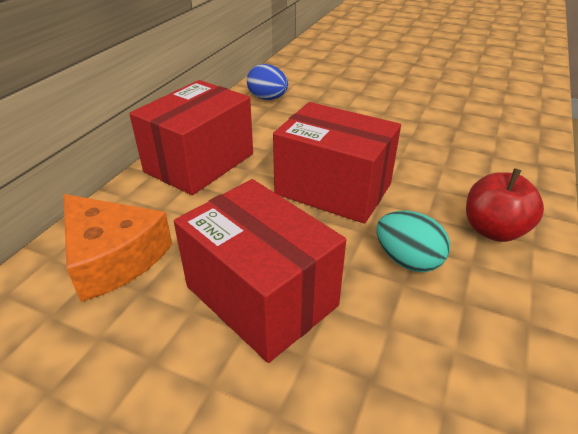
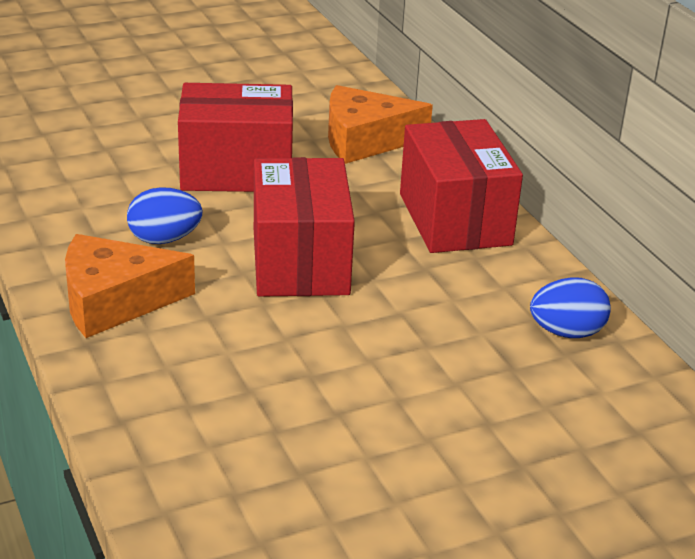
camera: 130 degrees right, 5 degrees down
(333, 189) = (300, 262): red box -> red box turned 75 degrees counterclockwise
(407, 260) = (164, 239): turquoise egg -> blue egg
(493, 230) = (114, 301): red apple -> orange cheese

